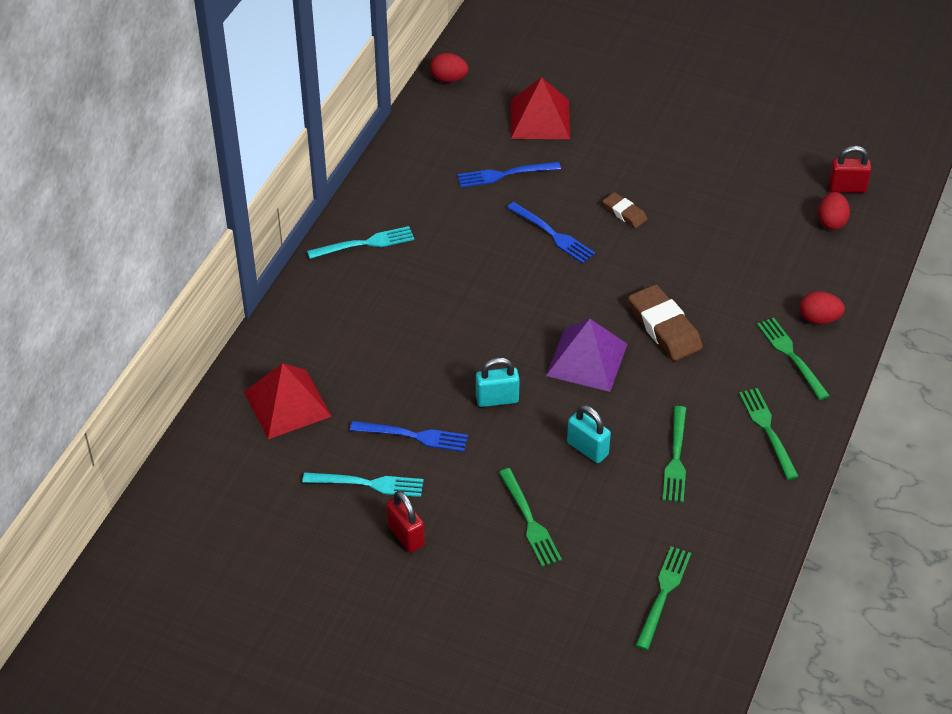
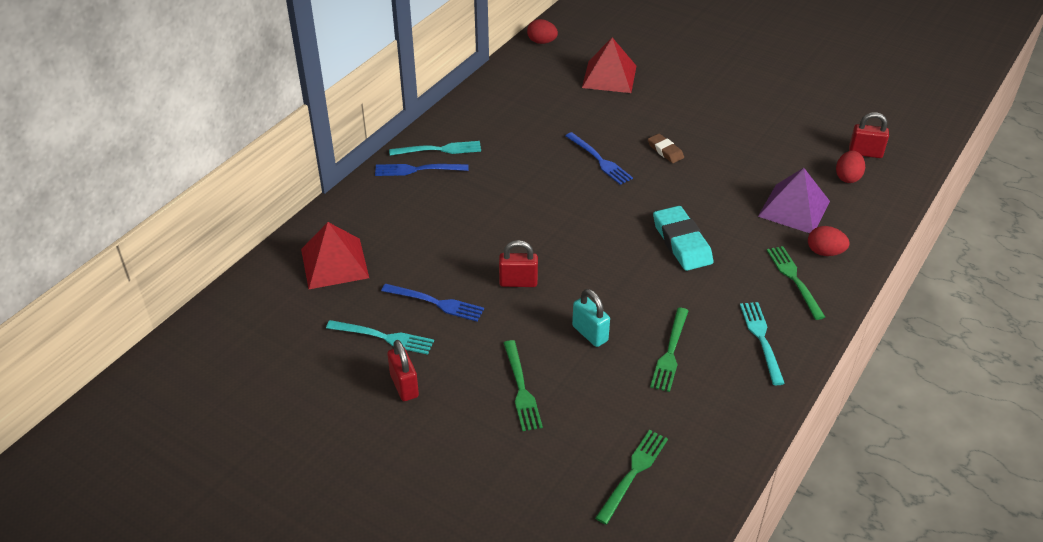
camera: 10 degrees right, 5 degrees down
(497, 399) = (518, 282): turquoise padlock -> red padlock
(504, 175) = (569, 112): blue fork -> blue fork (417, 170)
(587, 359) = (606, 260): purple pyramid -> purple pyramid (794, 209)
(664, 327) = (682, 242): brown eraser -> turquoise eraser
(767, 430) = (761, 339): green fork -> turquoise fork

